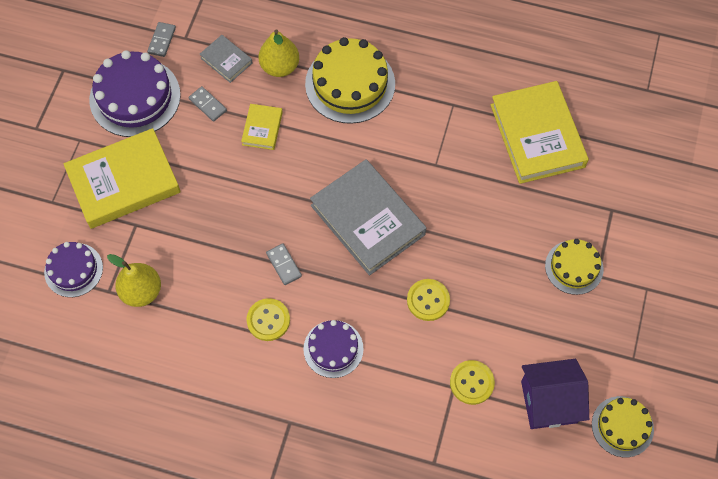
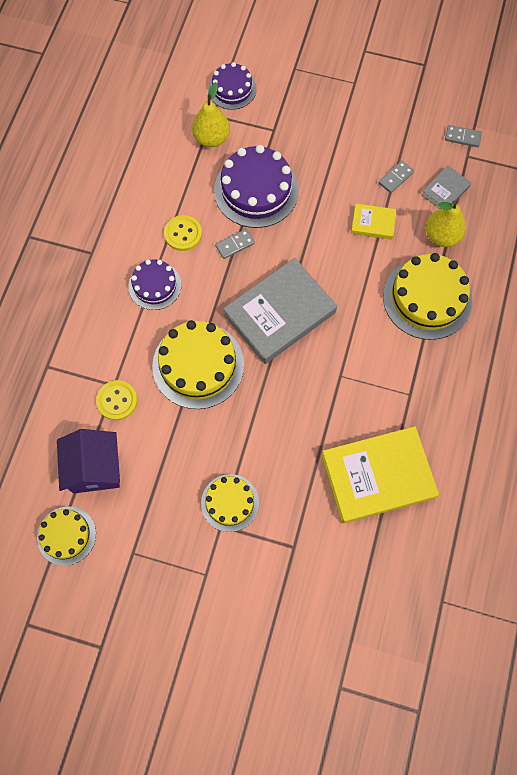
camera: 90 degrees right, 5 degrees up
(124, 182) = (314, 118): yellow book -> none
(135, 97) = (400, 120): purple cake -> purple cake (256, 190)
(428, 300) = (198, 365): yellow button -> yellow cake

